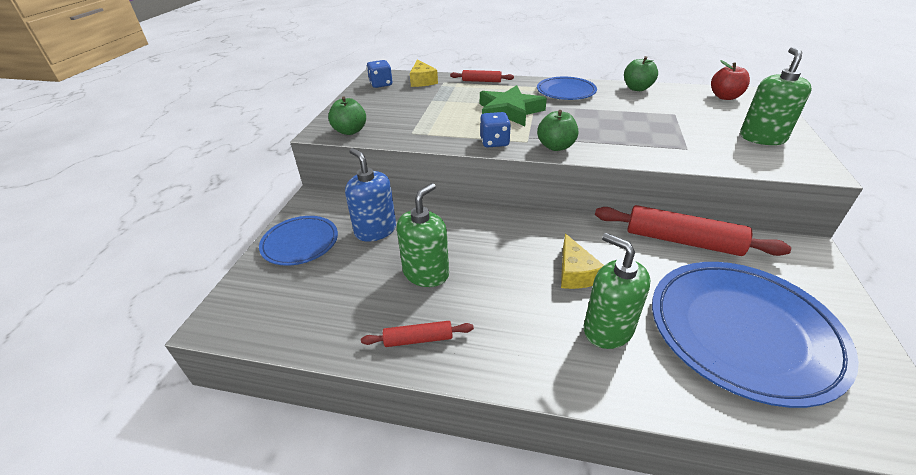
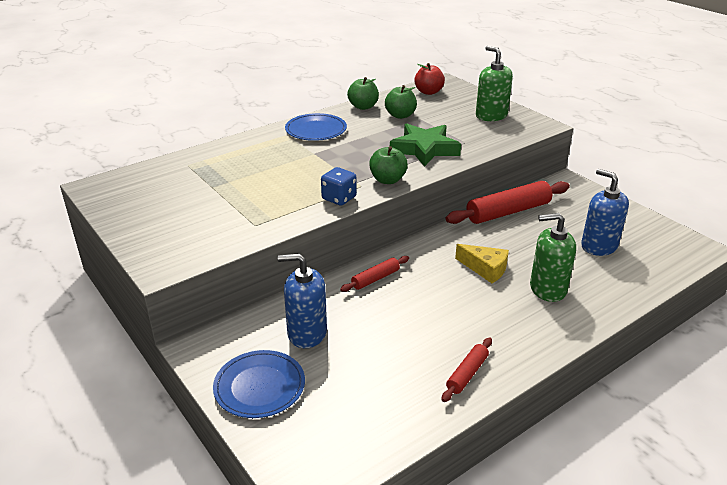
camera: 50 degrees left, 5 degrees down
(350, 131) = (191, 253): green apple -> green apple (400, 115)
(381, 84) = (121, 195): blue dice -> none
(422, 81) = (162, 172): yellow cheese -> none
(426, 273) = (400, 334): green soap dispenser -> none
(481, 81) = (224, 149): red rolling pin -> red rolling pin (375, 279)
(509, 111) = (302, 167): green star -> green star (424, 149)
(742, 332) = (599, 246): blue plate -> blue soap dispenser

